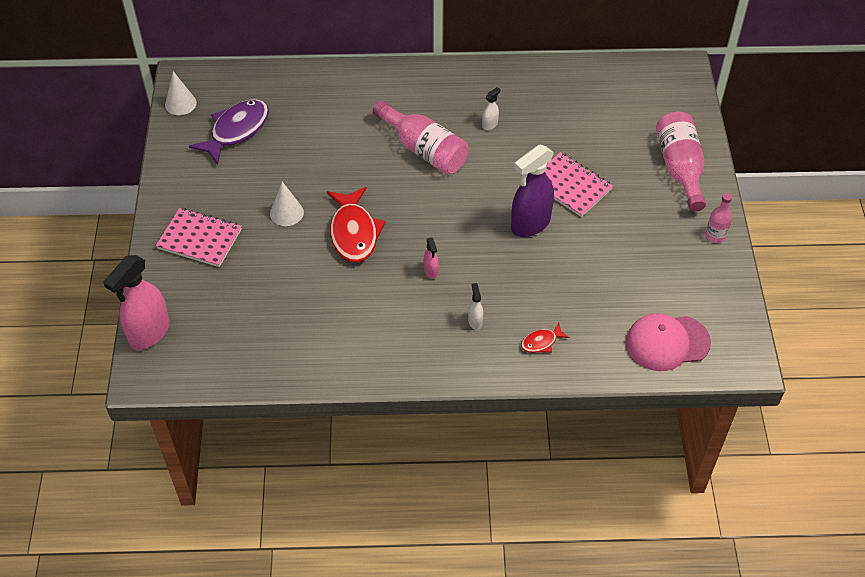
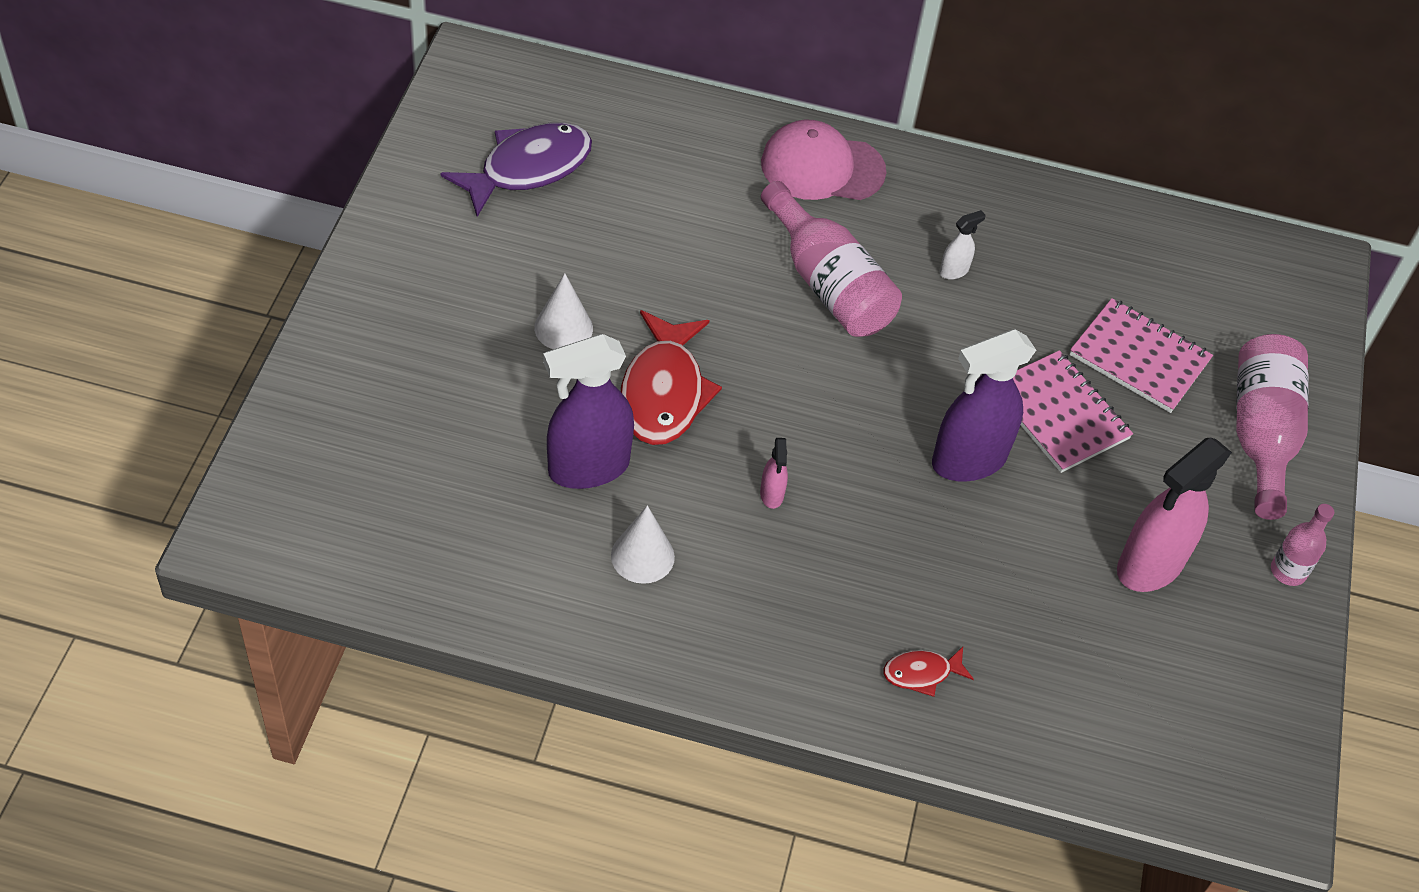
camera: 10 degrees right, 0 degrees up
(149, 333) = (269, 467): pink spray bottle -> pink spray bottle (1149, 566)
(180, 103) = (453, 100): white cone -> white cone (642, 556)
(199, 239) = (406, 332): pink notebook -> pink notebook (1139, 358)
(326, 284) = (588, 468): none -> purple spray bottle
(475, 321) = (818, 603): white spray bottle -> none
(667, 342) = (1143, 738): pink cap -> pink cap (822, 167)

